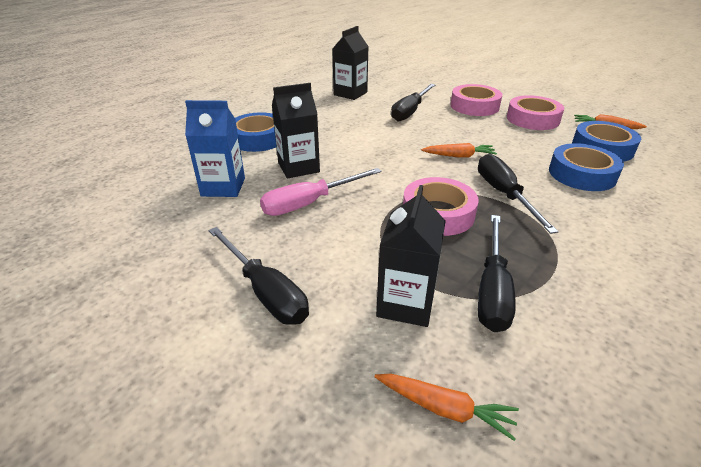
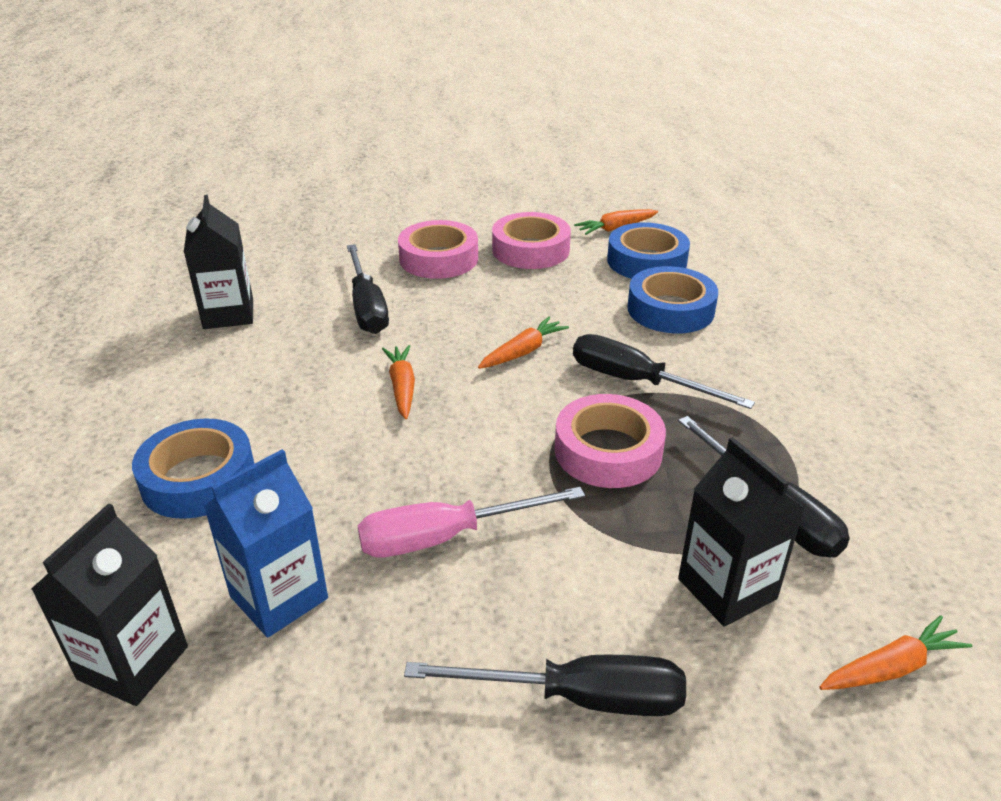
camera: 45 degrees left, 0 degrees up
(298, 167) = (345, 491): black carton -> black carton (133, 663)
(310, 203) = (446, 537): pink screwdriver -> pink screwdriver turned 60 degrees clockwise
(379, 144) = (402, 387): none -> orange carrot

